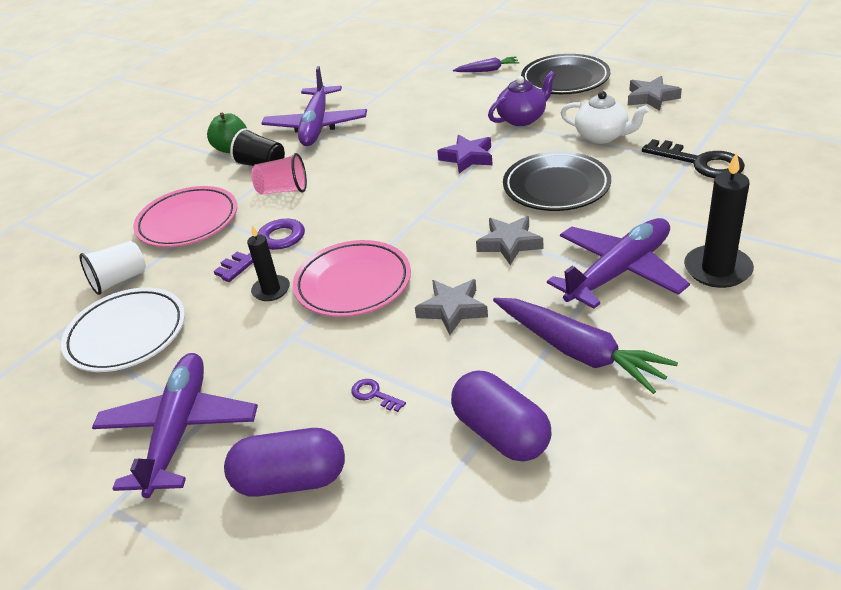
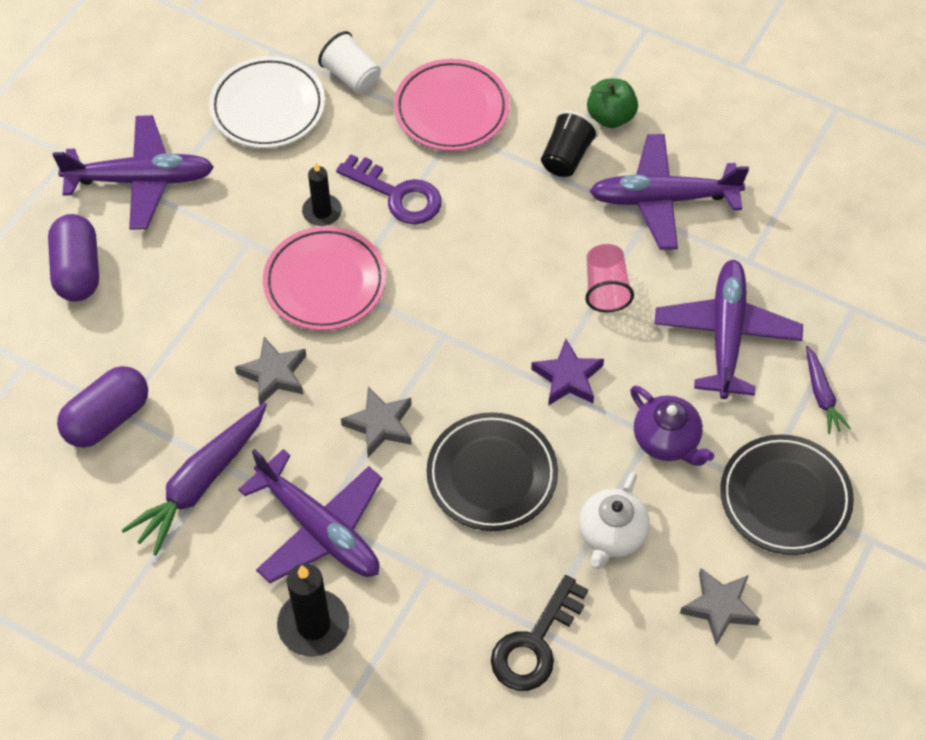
camera: 80 degrees right, 20 degrees up
(283, 190) = (508, 189): pink cup -> pink cup (606, 288)
(374, 395) = (165, 318): purple key -> none
(437, 101) = (726, 335): none -> purple plane

